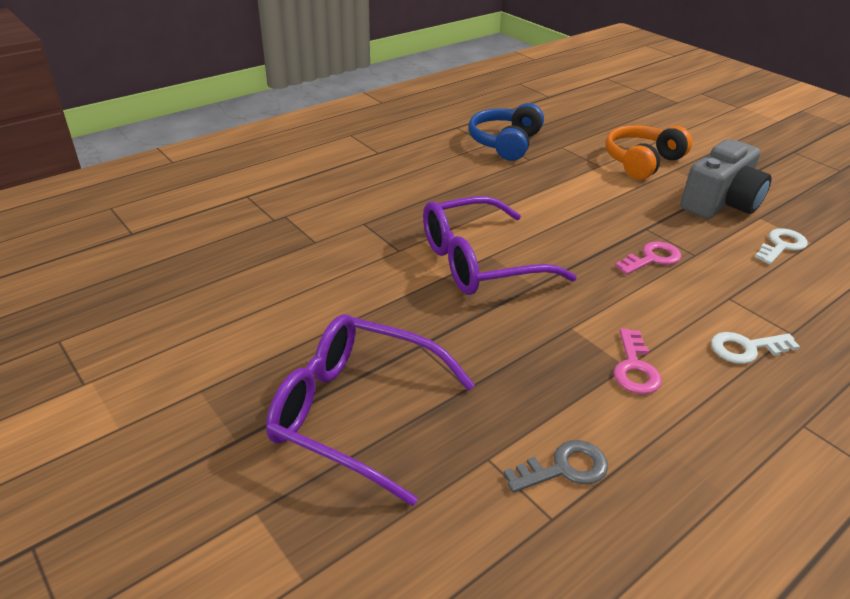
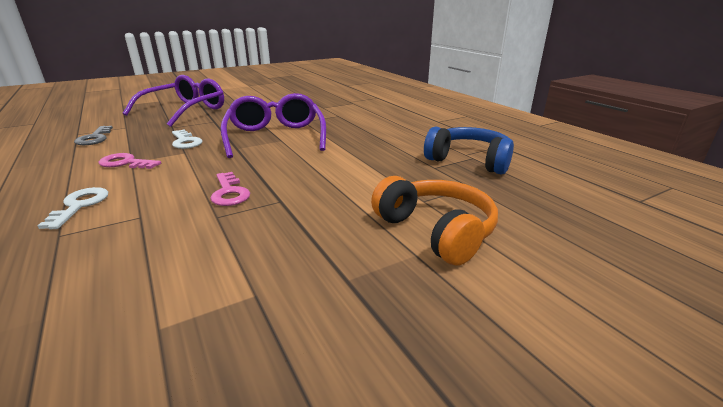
camera: 100 degrees right, 10 degrees down
(720, 203) = (308, 267): grey camera -> none
(781, 245) = (178, 287): white key -> white key (185, 142)

